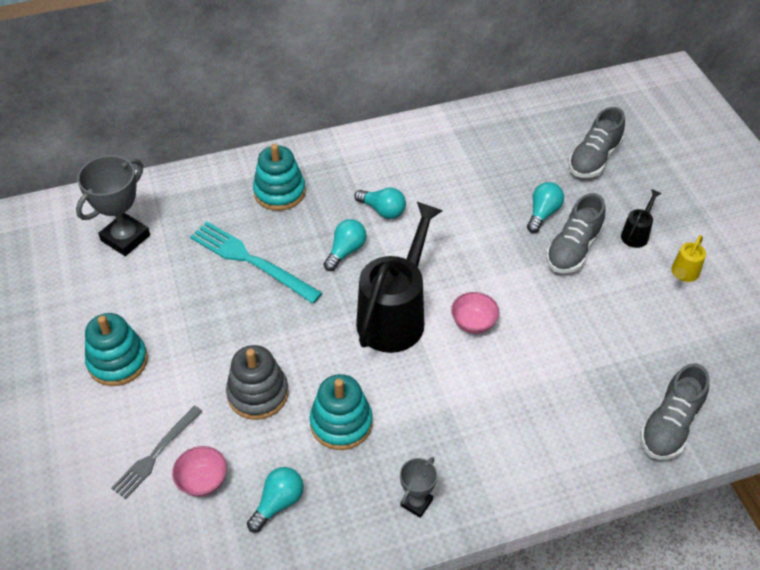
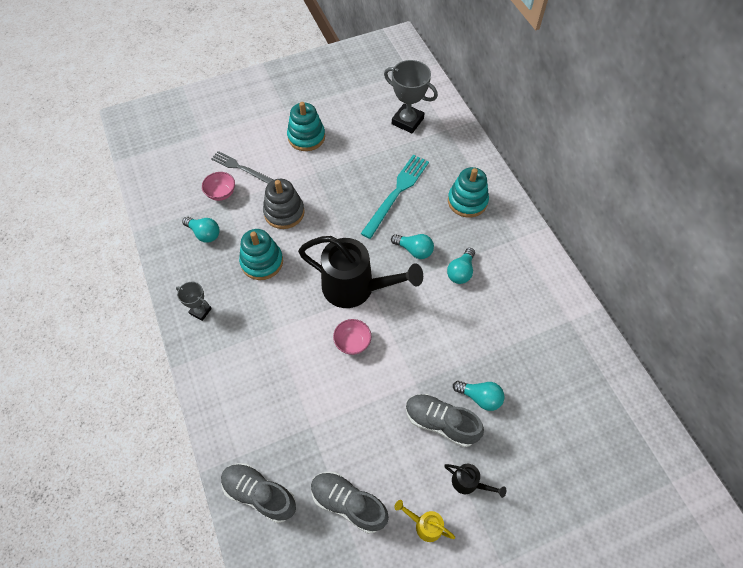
camera: 85 degrees right, 10 degrees up
(593, 159) = (562, 447): grey shoe -> grey shoe (348, 503)

